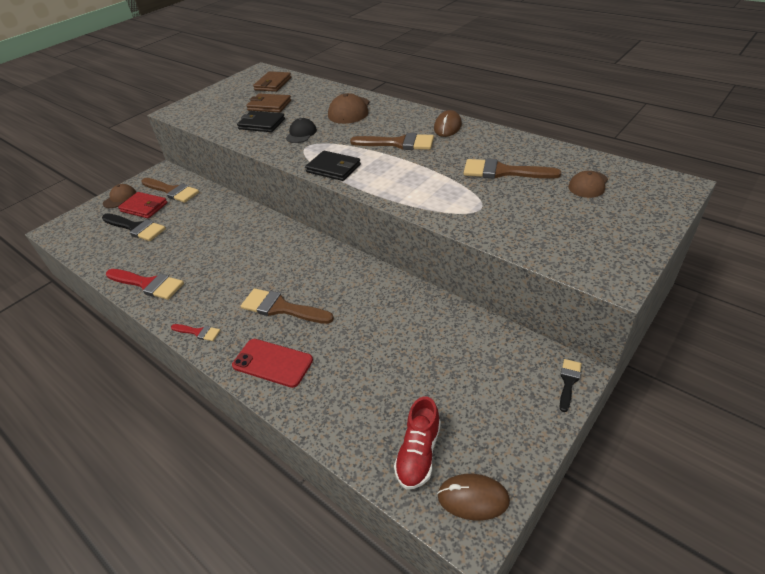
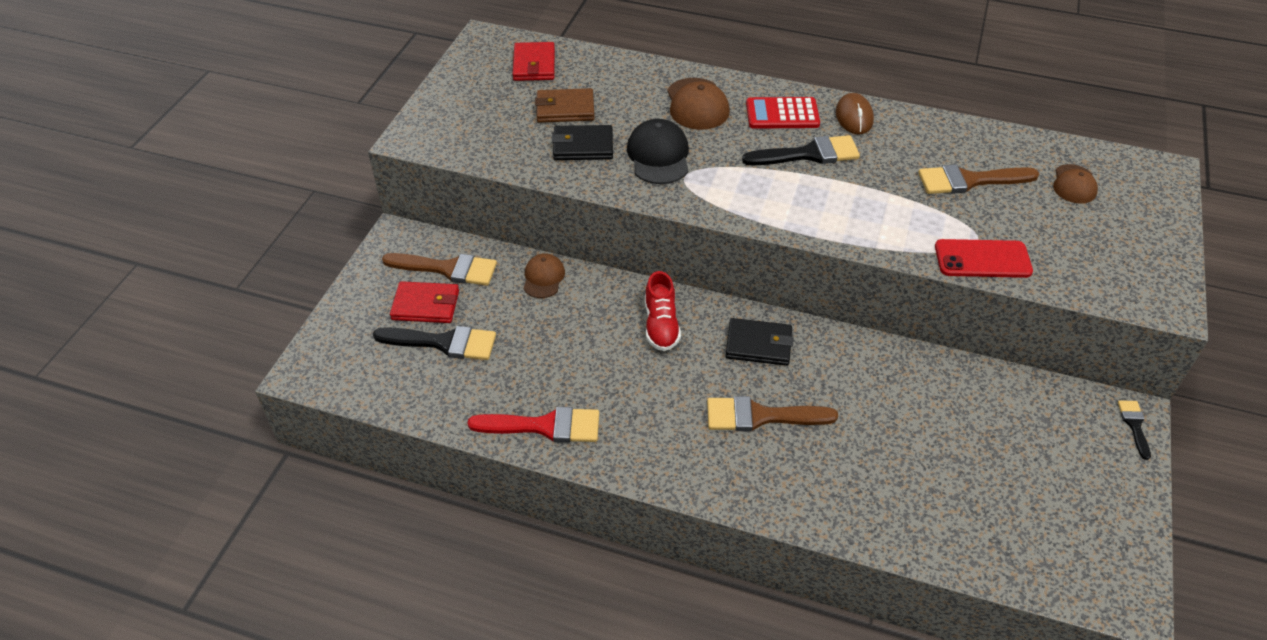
camera: 25 degrees left, 5 degrees up
(120, 198) = (368, 297): brown cap -> brown cap (543, 278)
(198, 332) = (676, 476): red brush -> none
(272, 363) = (804, 490): red phone -> red phone (982, 259)
(273, 84) = (534, 65): brown wallet -> red wallet
(301, 134) = (658, 156): black cap -> black cap, size x1.54
(333, 168) = (752, 209): black wallet -> black wallet (758, 345)
(398, 143) = (808, 154): brown brush -> black brush
(399, 120) = (782, 114): none -> red calculator
(418, 453) = (1035, 545): red shoe -> red shoe (661, 325)
(473, 498) = (1114, 573): brown mouse -> none

